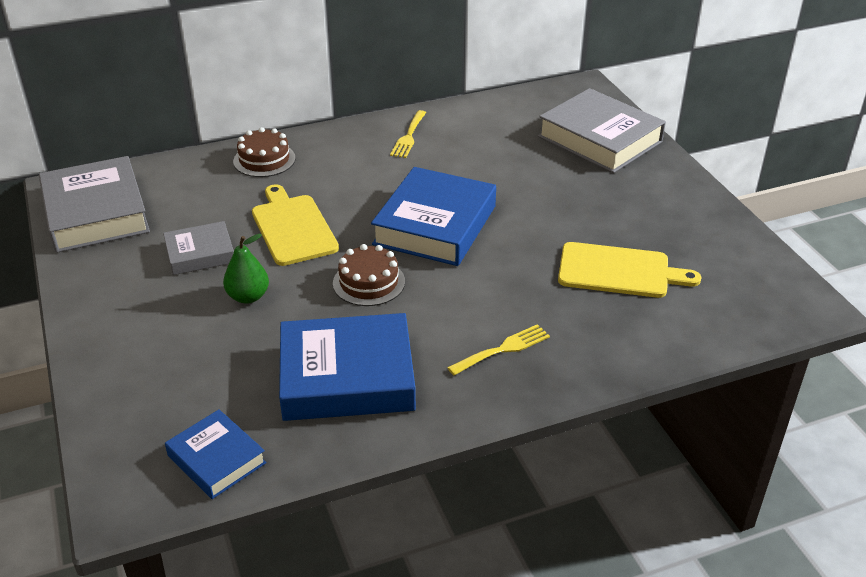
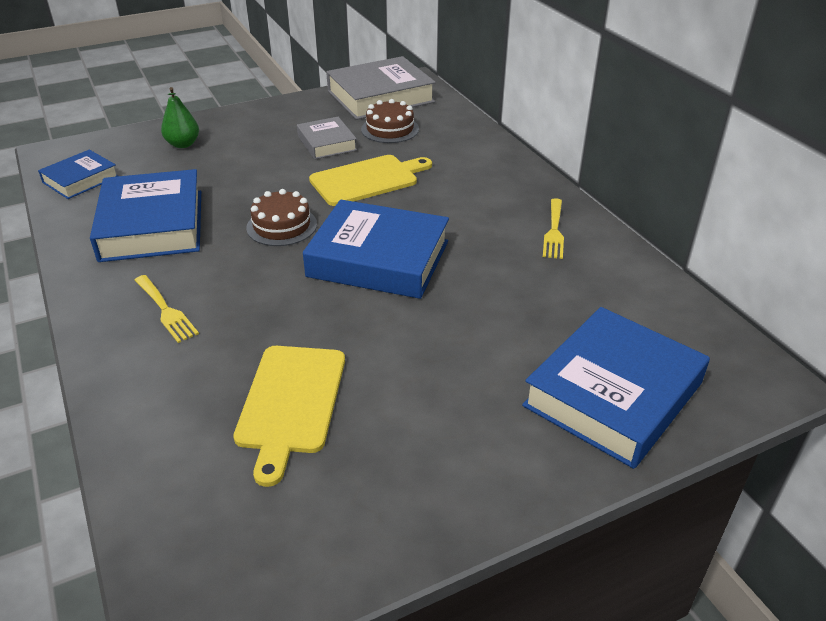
camera: 85 degrees right, 0 degrees up
(248, 297) = (266, 170): green pear -> green pear (183, 144)
(264, 160) = (479, 154): brown cake -> brown cake (390, 129)
(408, 137) = (554, 231): yellow fork -> yellow fork turned 90 degrees counterclockwise
(599, 139) = (613, 394): grey book -> blue book

